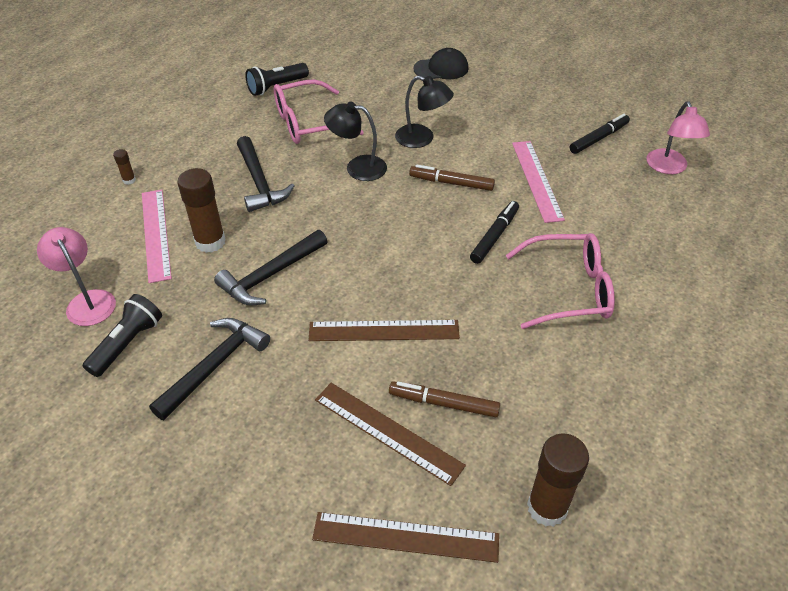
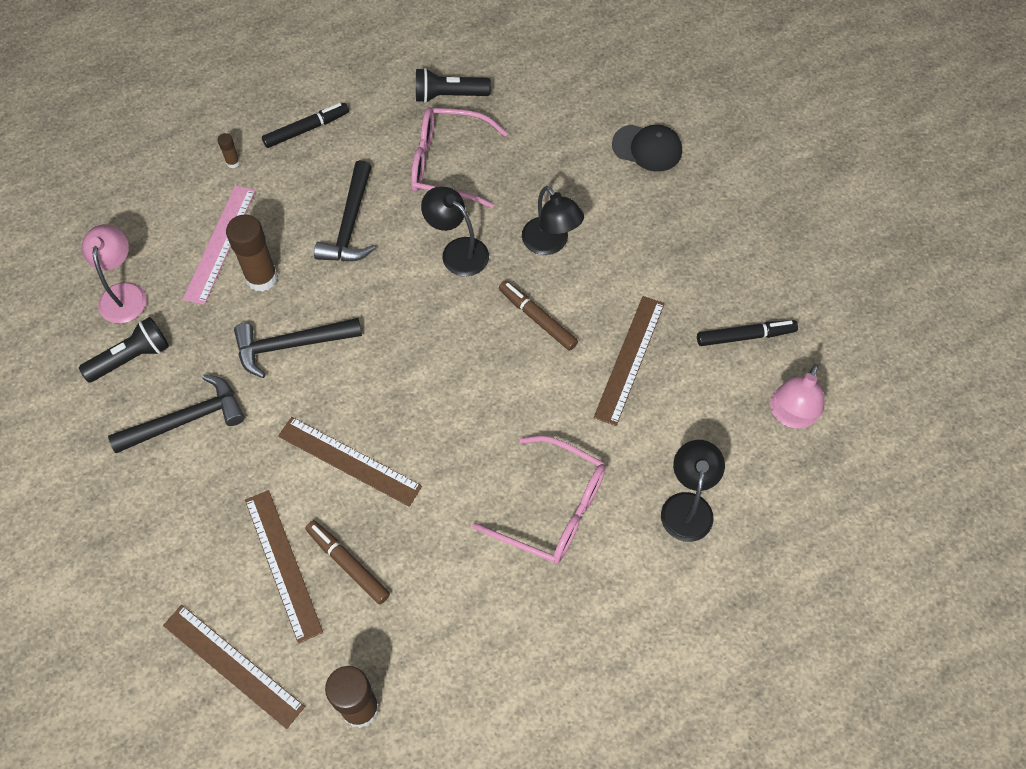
camera: 30 degrees right, 15 degrees up
(495, 236) = (530, 408): black marker -> black marker (306, 129)
(536, 180) = (629, 359): pink ruler -> brown ruler
(657, 245) = (688, 505): none -> black lamp

